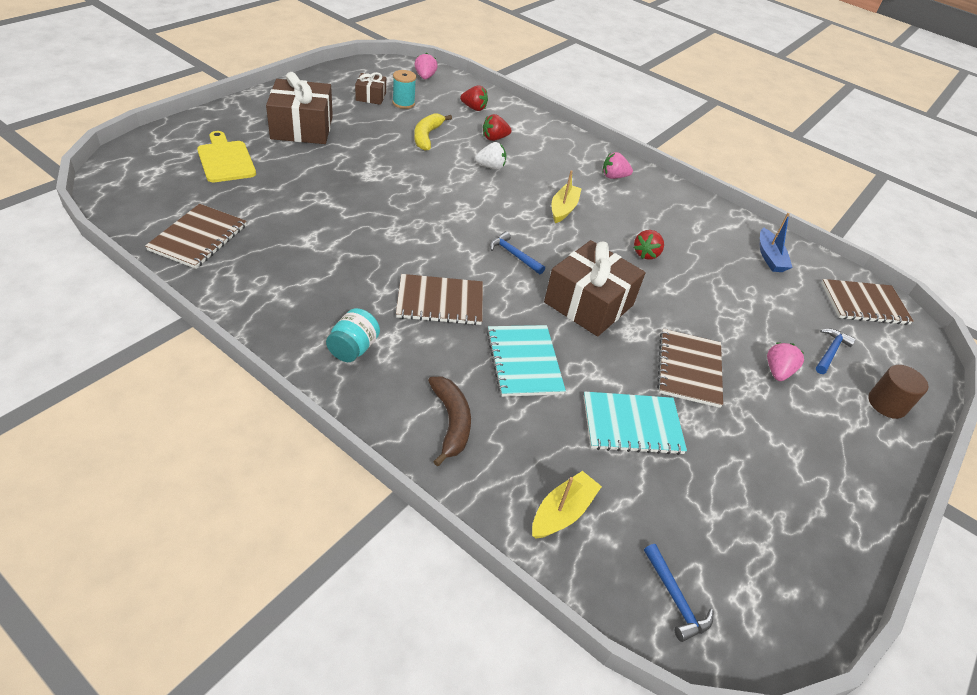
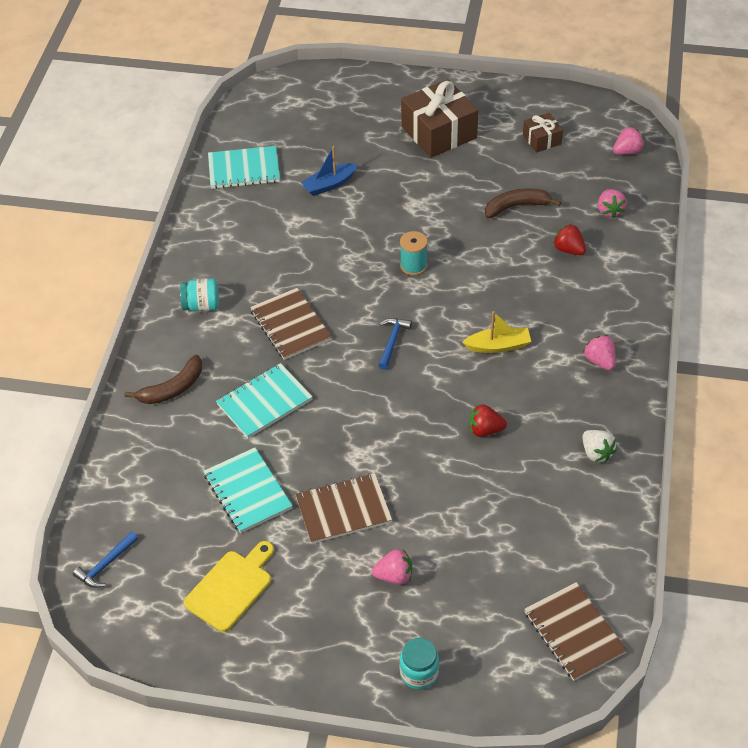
camera: 70 degrees right, 5 degrees up
(198, 238) = (244, 169): brown notebook -> turquoise notebook
(226, 160) = (347, 123): yellow cutting board -> yellow cutting board (231, 587)
(403, 103) = (557, 164): turquoise spool -> turquoise spool (413, 266)
(427, 136) = (516, 207): yellow banana -> brown banana
(474, 108) = (609, 211): red strawberry -> pink strawberry
(490, 167) = (514, 269): white strawberry -> white strawberry (596, 453)
(562, 512) = (136, 480): yellow boat -> none
(589, 304) = (371, 415): brown gift -> none
(769, 257) = (581, 531): blue boat -> blue boat (329, 184)
(830, 352) = (461, 614): blue hammer -> none
(887, 404) = (419, 673): brown cylinder -> turquoise jar

